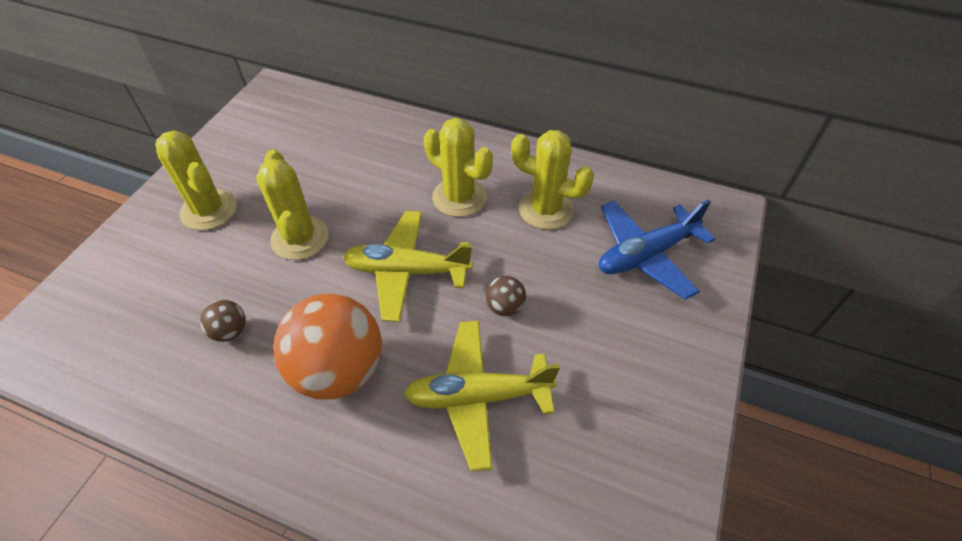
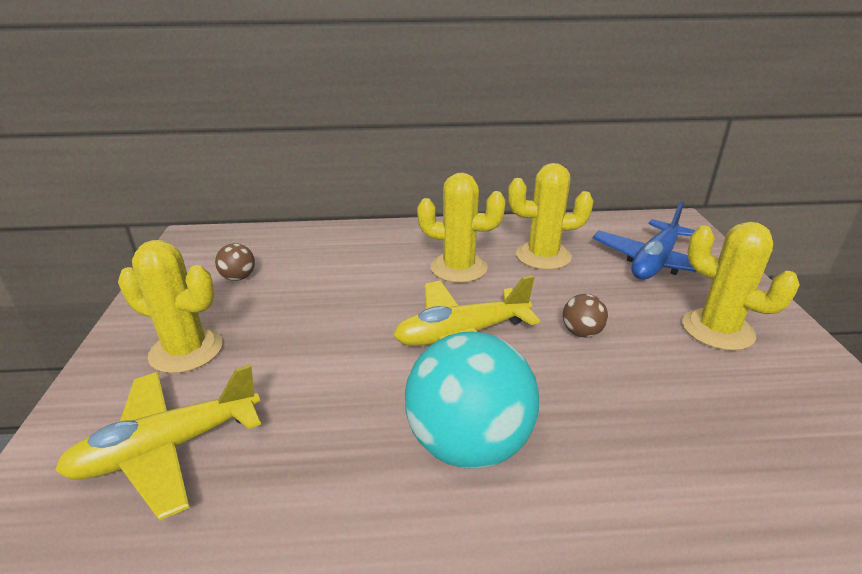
camera: 25 degrees left, 20 degrees down
(230, 331) = (303, 455): brown ball -> brown ball (238, 277)
(300, 238) = (321, 343): yellow cactus -> yellow cactus (717, 330)
(339, 370) = (469, 444): orange ball -> turquoise ball
(478, 397) = (633, 411): yellow plane -> yellow plane (168, 448)

